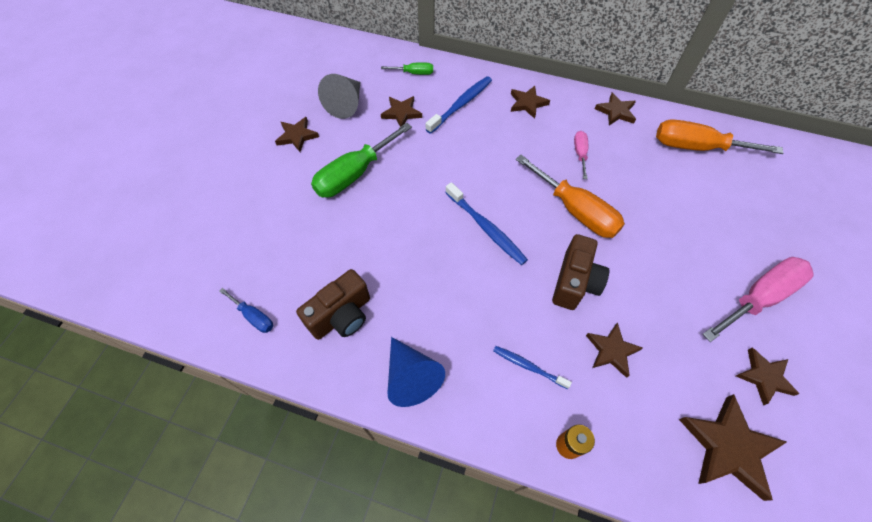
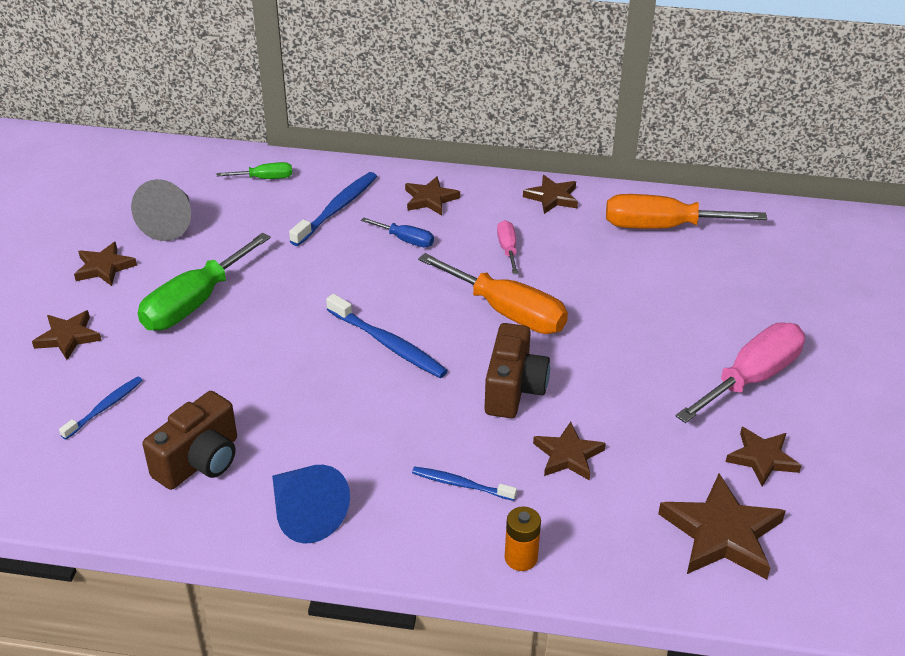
camera: 10 degrees left, 20 degrees down
(254, 316) = (75, 477): blue screwdriver -> blue screwdriver (406, 240)
(282, 258) = (104, 408): none -> blue toothbrush
(401, 113) = (253, 226): brown star -> brown star (68, 337)

